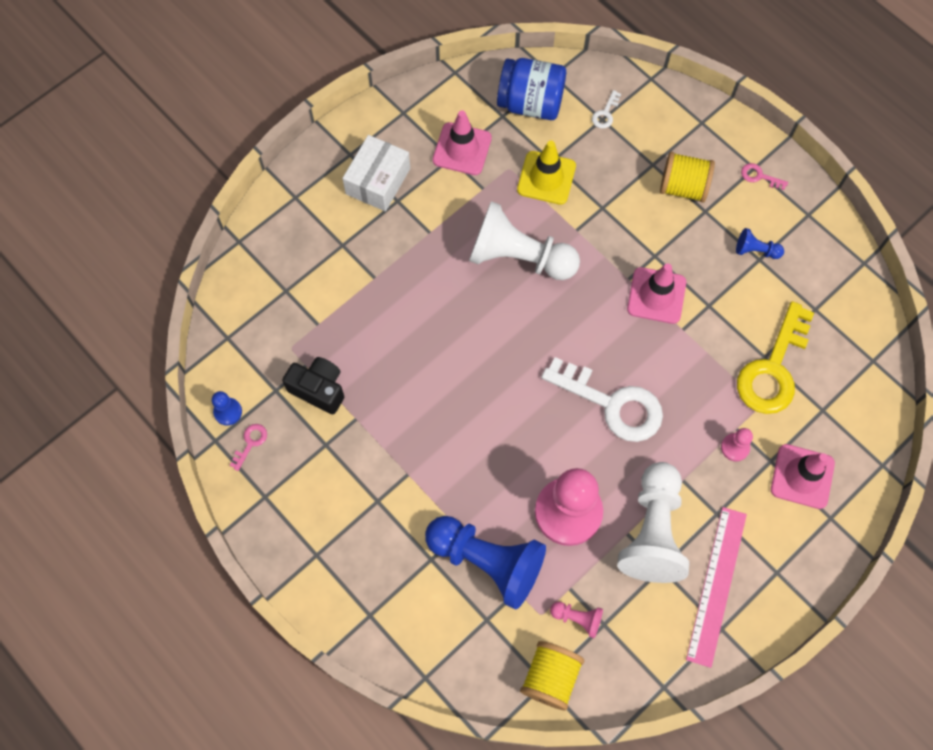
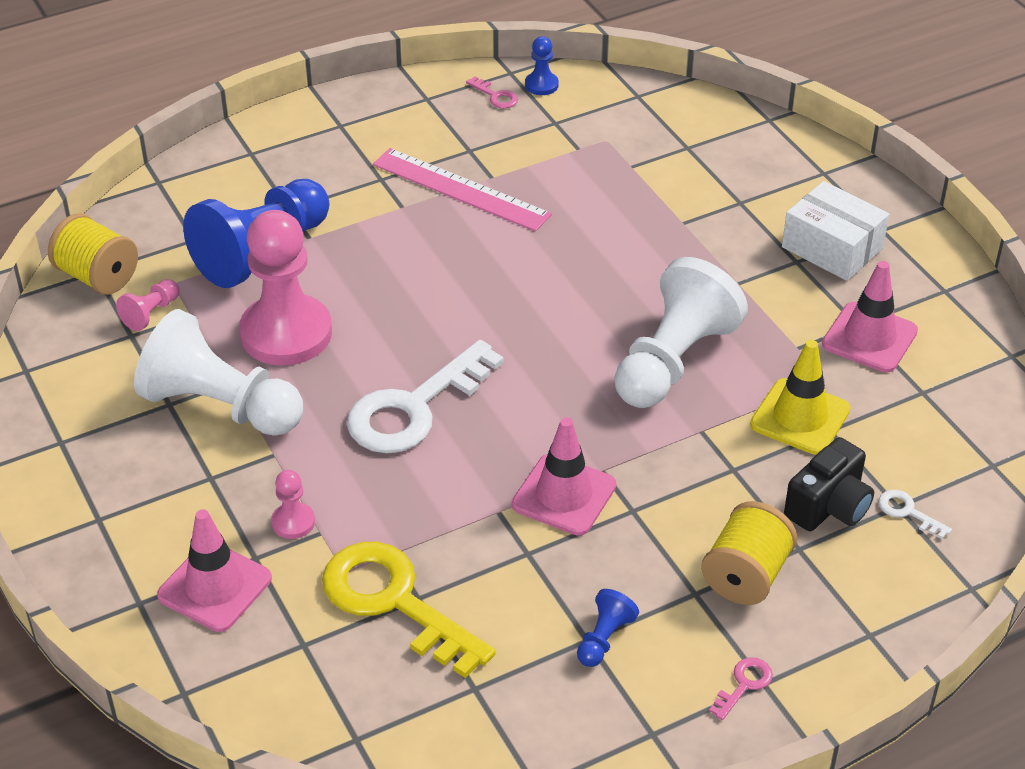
camera: 105 degrees right, 25 degrees down
(318, 389) = (542, 154): black camera -> black camera (829, 506)
(530, 103) = (940, 427): blue jar -> none
(716, 585) = (116, 451): pink ruler -> pink ruler (460, 189)

